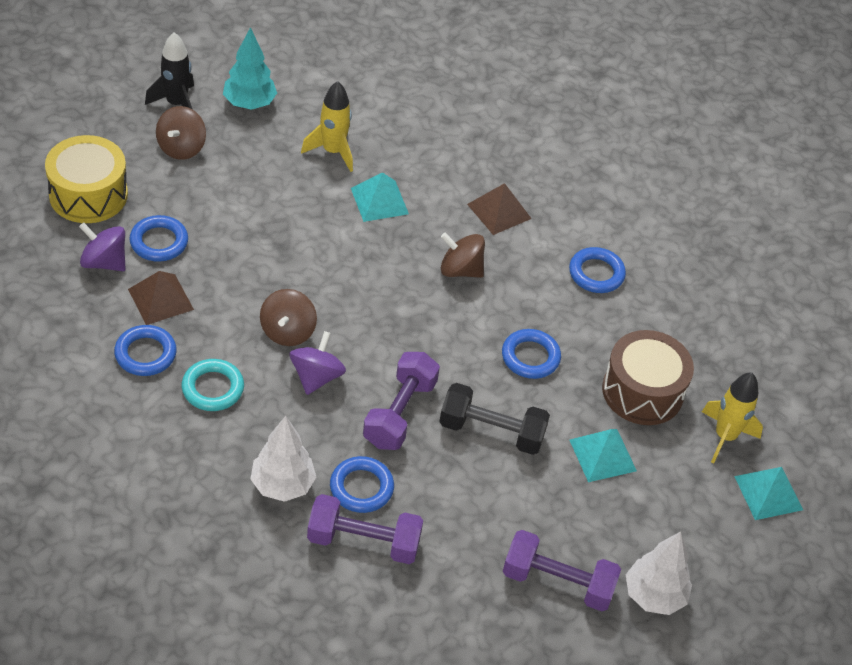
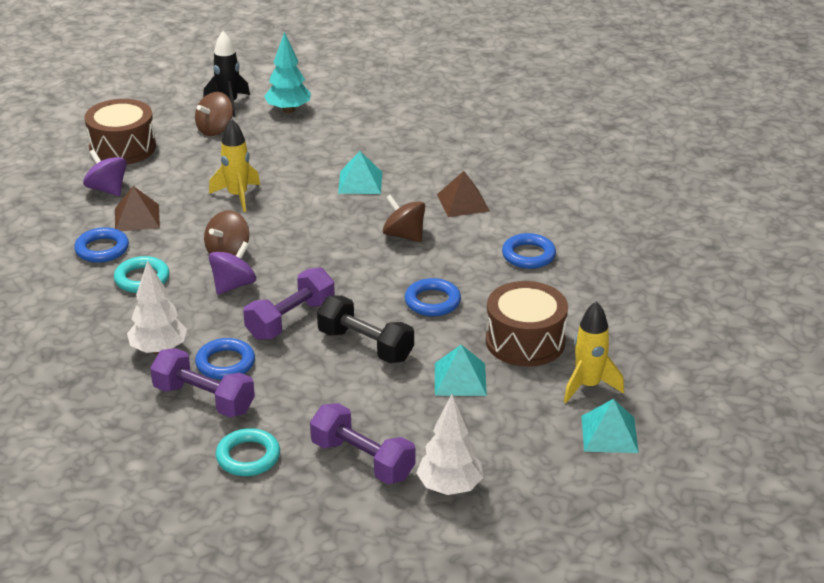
camera: 25 degrees right, 15 degrees down
(88, 194) = (122, 148): yellow drum -> brown drum
(159, 242) = (159, 183): blue ring -> none
(333, 151) = (339, 147): yellow rocket -> yellow rocket (237, 196)
(445, 606) = (248, 457): none -> turquoise ring

